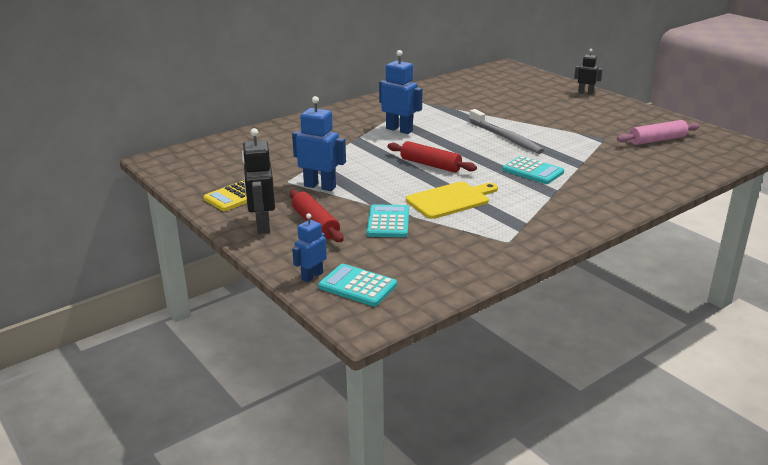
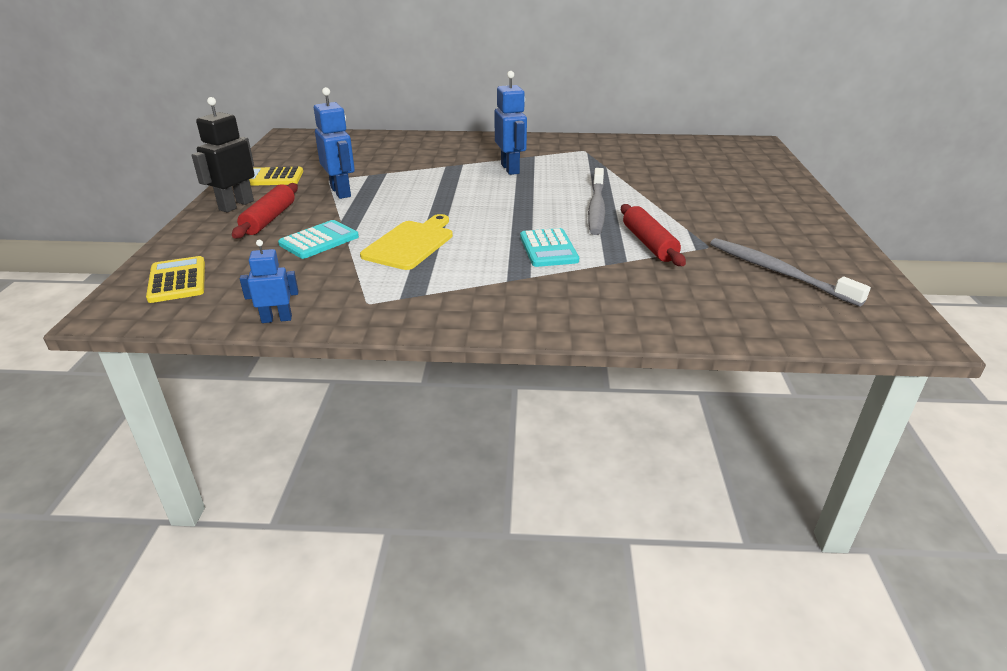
camera: 40 degrees right, 5 degrees up
(312, 276) = (172, 257): blue robot -> blue robot (277, 319)
(357, 286) = (177, 280): turquoise calculator -> yellow calculator
(430, 165) = (466, 207): red rolling pin -> red rolling pin (648, 244)
(450, 200) = (410, 243): yellow cutting board -> yellow cutting board turned 75 degrees counterclockwise
(585, 92) = (796, 193): black robot -> none
(657, 140) = (777, 272): pink rolling pin -> grey toothbrush

